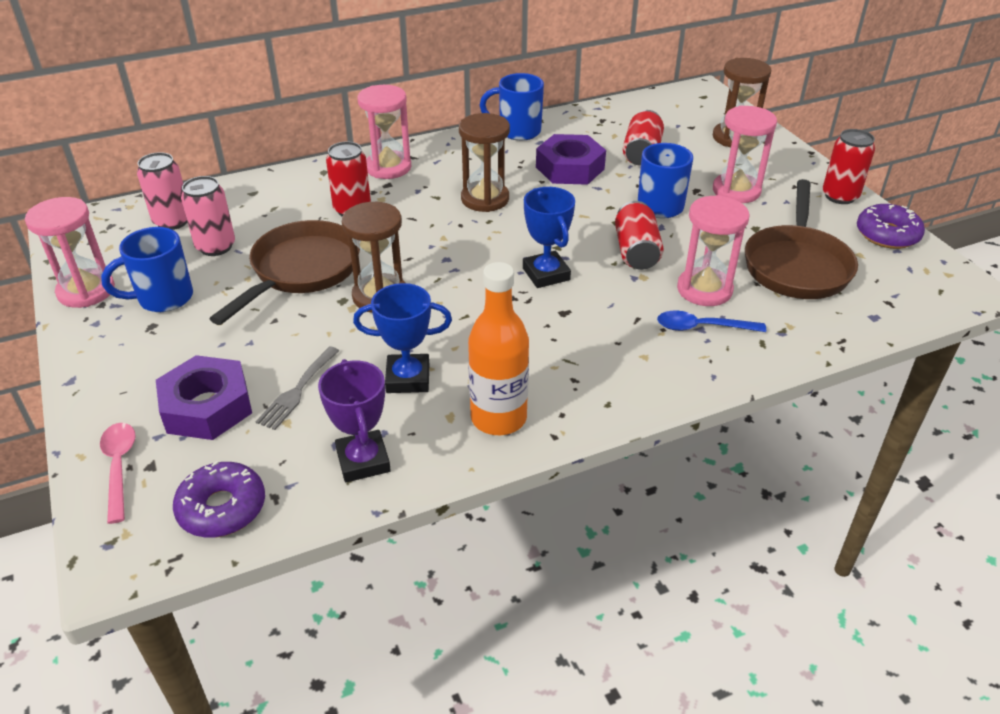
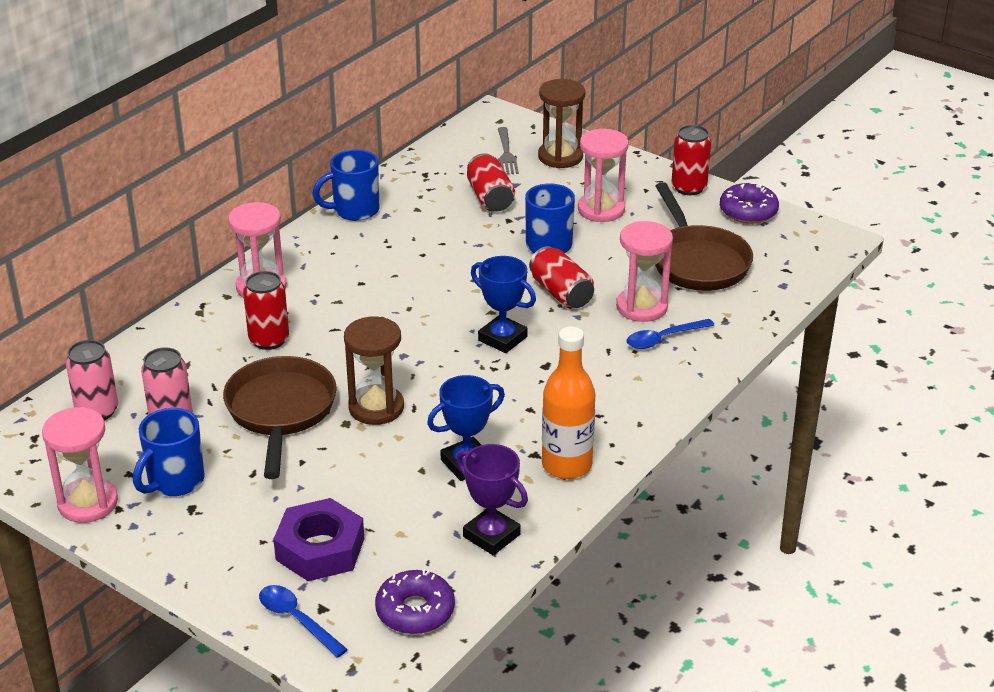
camera: 30 degrees left, 5 degrees down
(119, 467) = (296, 620): pink spoon -> blue spoon
(297, 391) = (384, 508): grey fork -> grey fork (506, 154)
(485, 199) = (386, 288): brown hourglass -> none
(570, 168) = (437, 233): purple nut -> none

